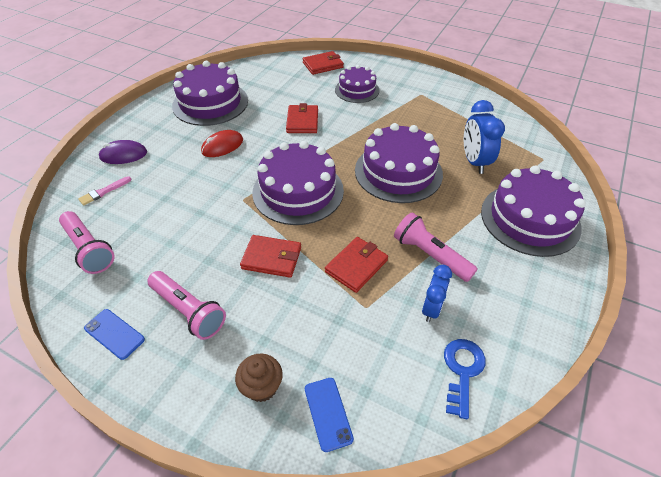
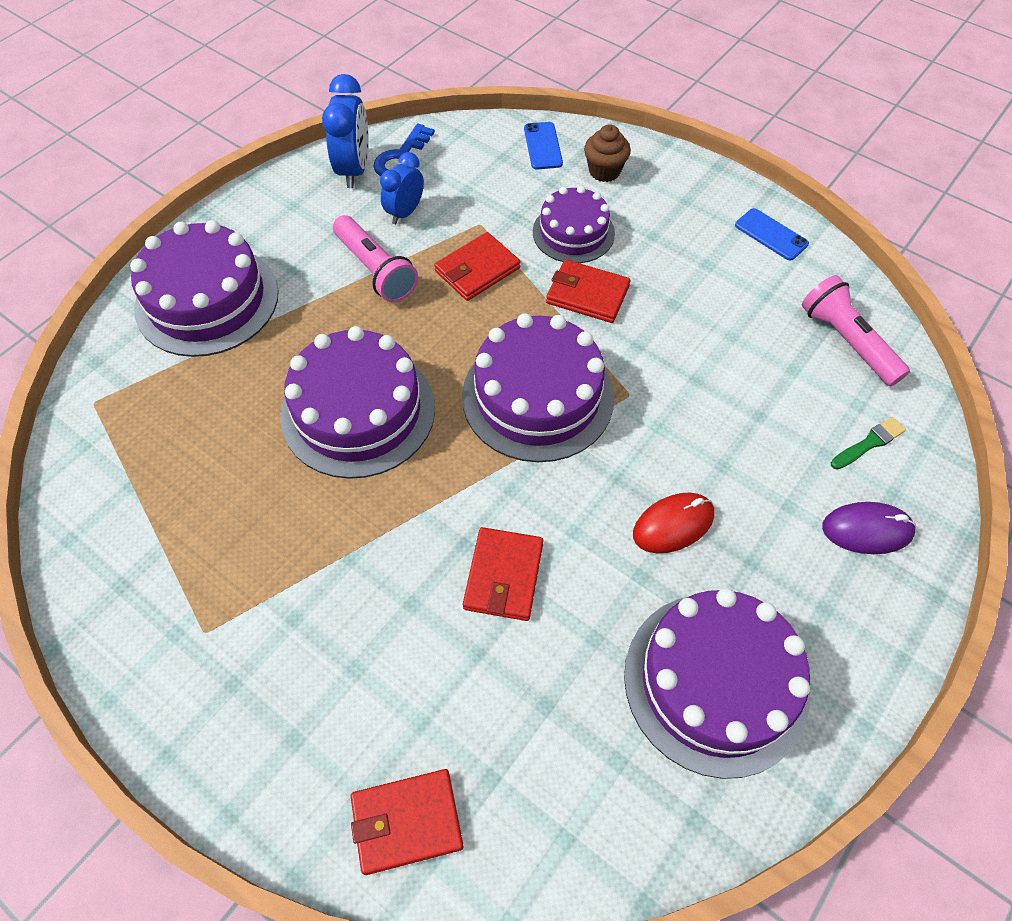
camera: 170 degrees left, 10 degrees up
(103, 192) = (869, 443): pink brush -> green brush
(188, 311) = (690, 247): pink flashlight -> none
(357, 90) = (350, 676): purple cake -> purple cake (573, 232)
(474, 162) = (216, 413): blue clock -> blue clock (354, 170)

